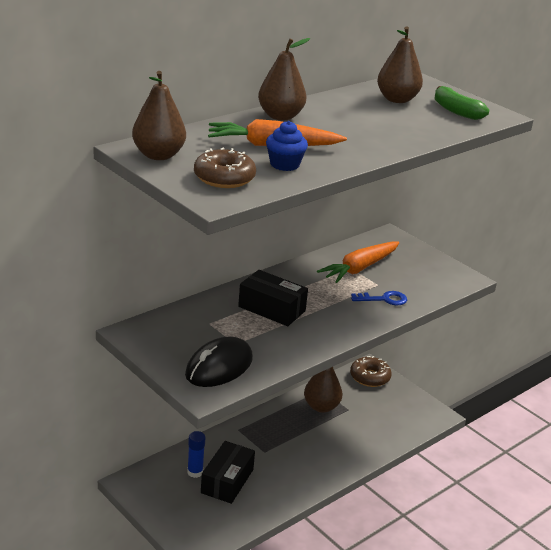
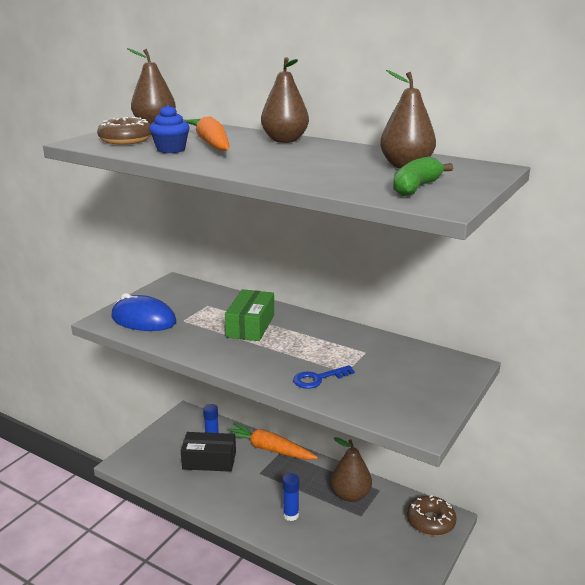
camera: 75 degrees right, 5 degrees down
(219, 367) = (143, 320): black mouse -> blue mouse
(272, 309) = (250, 326): black box -> green box
(331, 447) = (291, 515): none -> blue glue stick
(359, 268) = (369, 357): orange carrot -> orange carrot (269, 449)
(384, 299) = (318, 379): blue key -> blue key turned 90 degrees clockwise

